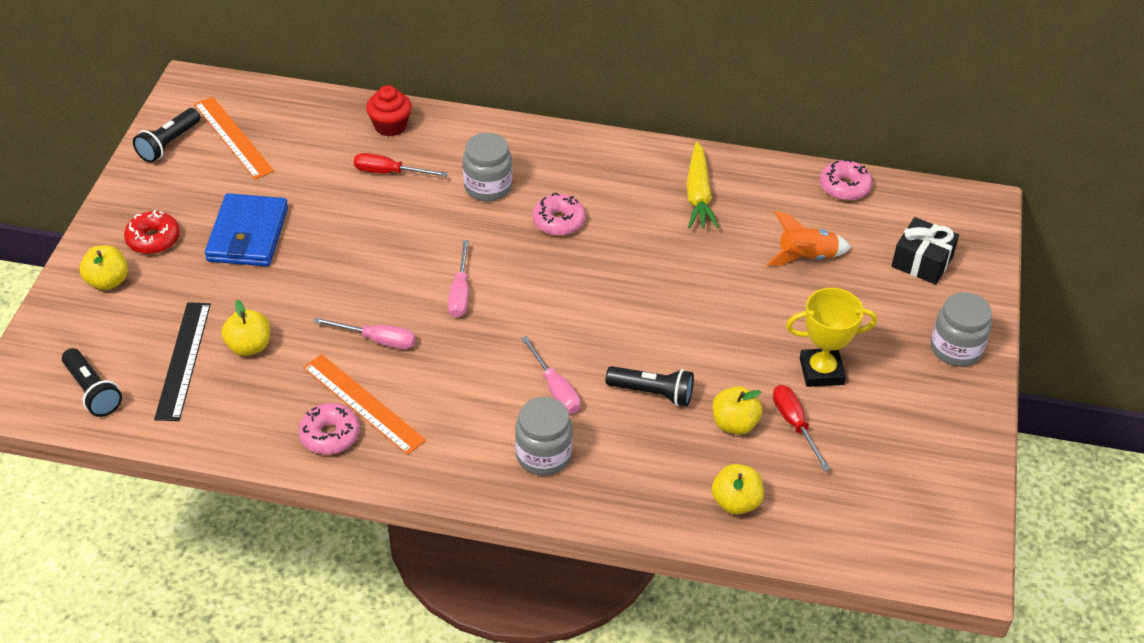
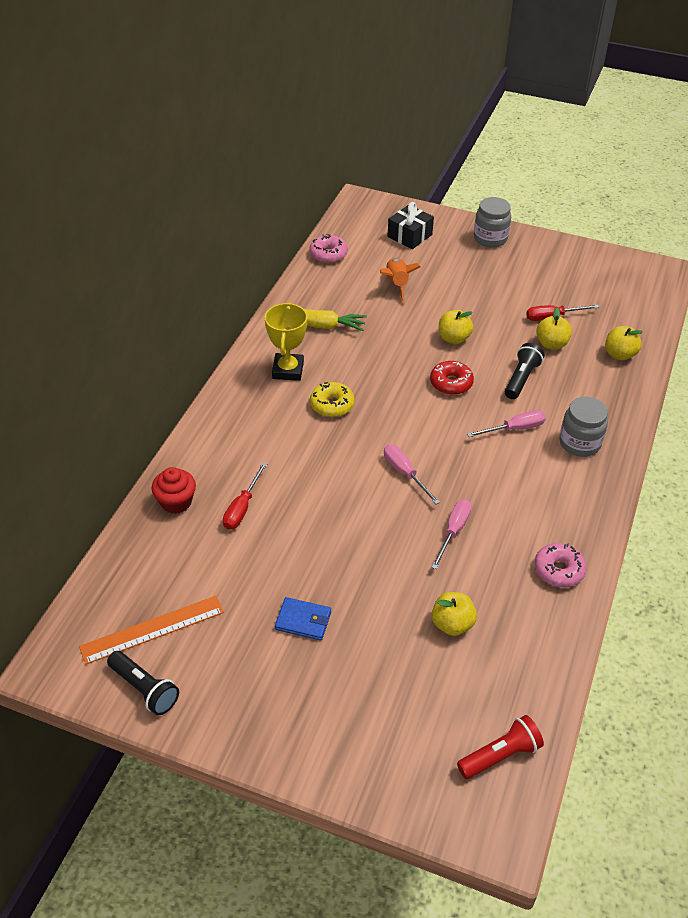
camera: 80 degrees left, 0 degrees up
(93, 391) = (500, 755): black flashlight -> red flashlight
(108, 281) = (348, 745): yellow apple -> yellow apple (454, 338)
(153, 239) = (293, 703): red donut -> red donut (451, 383)
(183, 360) = (465, 677): black ruler -> none
(248, 234) = (303, 620): blue wallet -> blue wallet, size x0.57
(363, 403) = (524, 546): orange ruler -> none
(460, 293) = (405, 473): pink screwdriver -> pink screwdriver turned 135 degrees counterclockwise
(488, 187) = (279, 443): grey jar -> none
(558, 221) = (332, 405): pink donut -> yellow donut
(821, 371) = (506, 297): yellow trophy -> yellow trophy (288, 370)

